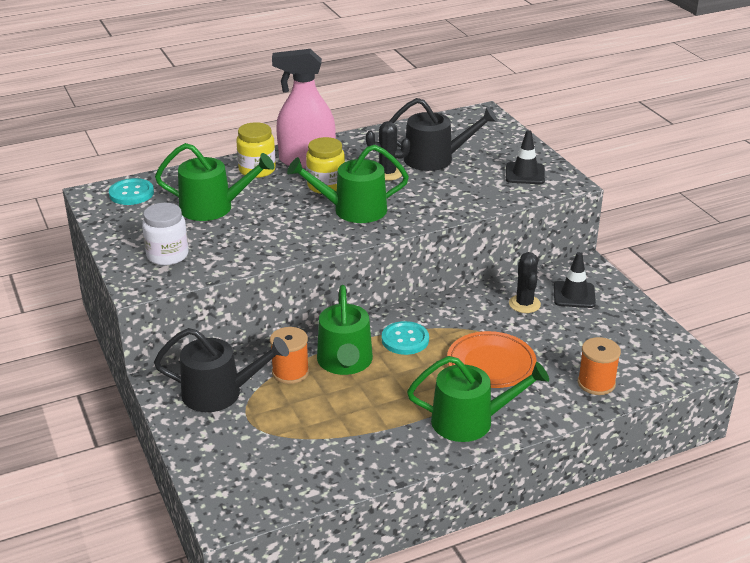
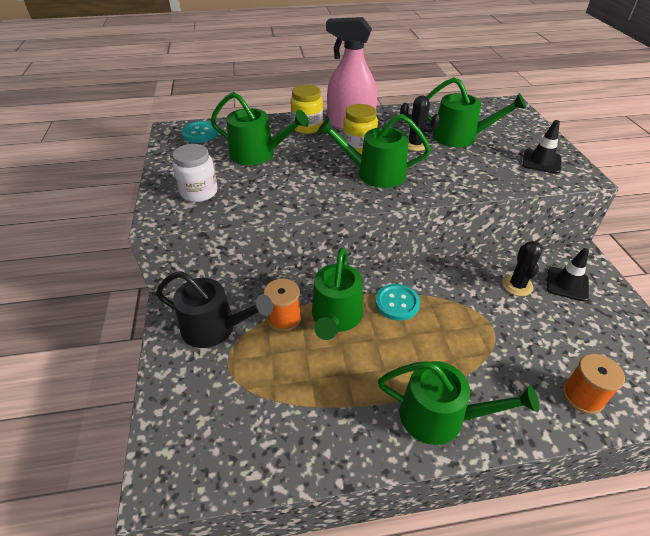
camera: 15 degrees right, 10 degrees up
(435, 159) = (460, 137): black watering can -> green watering can
(491, 364) = (474, 348): orange plate -> none

